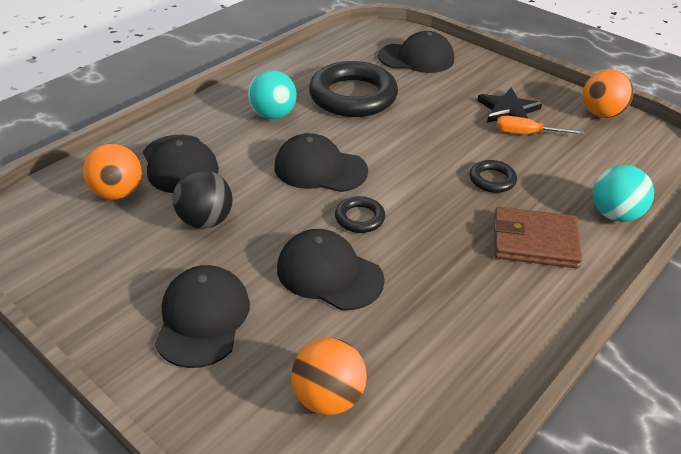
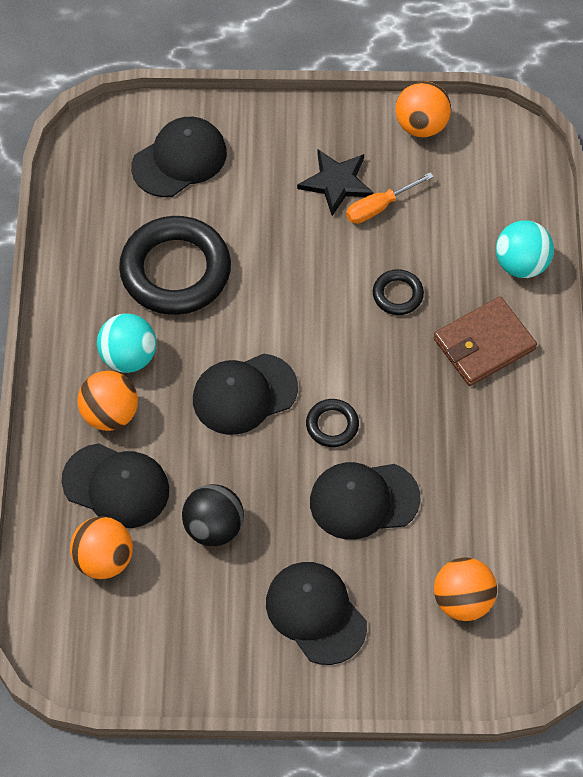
camera: 40 degrees left, 20 degrees up
(226, 132) = (110, 414): none -> orange ball

